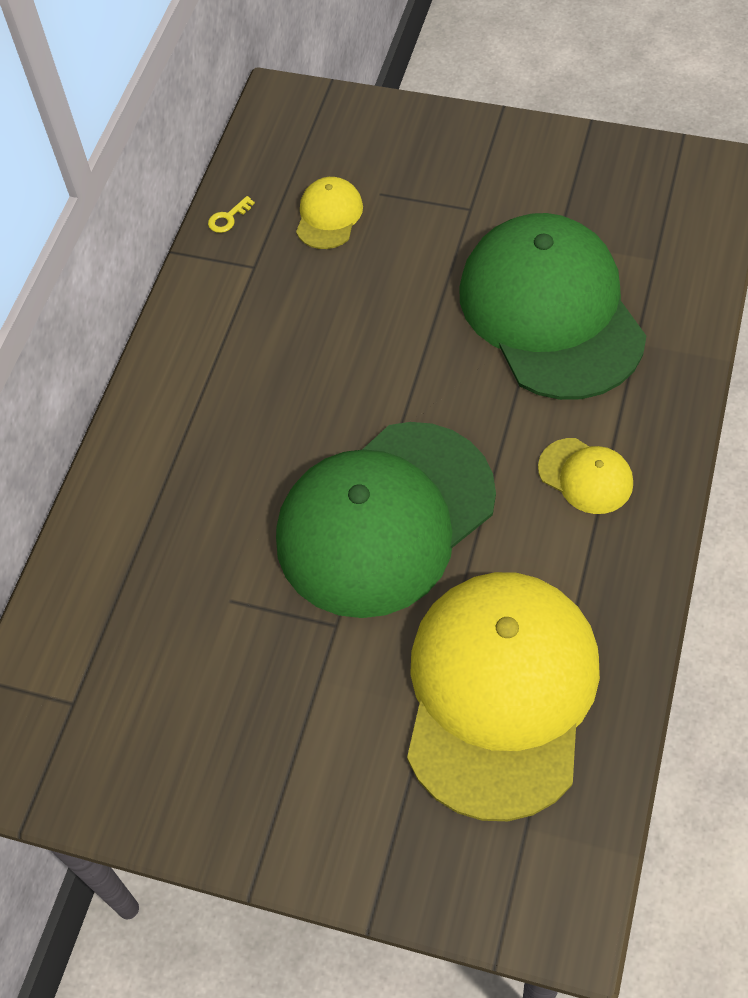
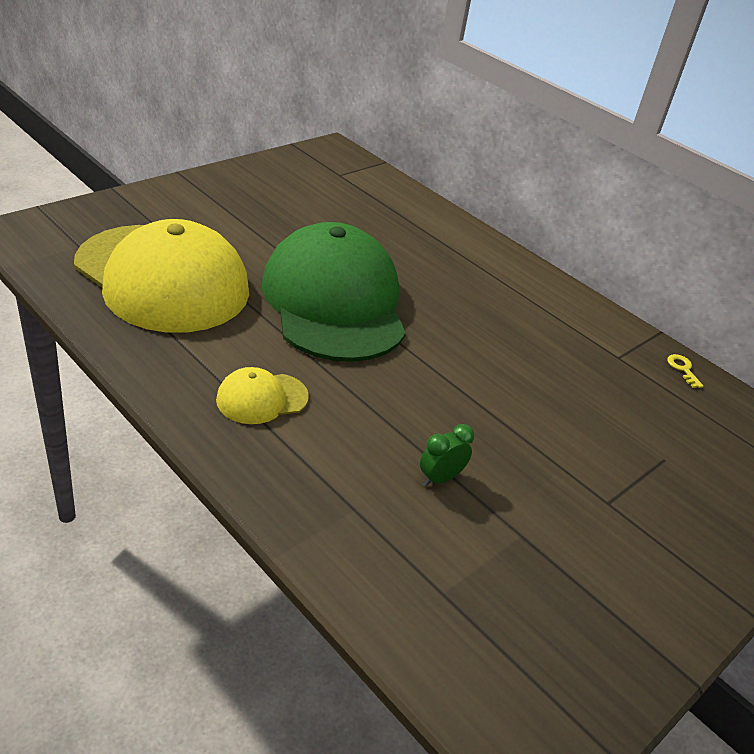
camera: 110 degrees right, 20 degrees down
(329, 216) = (653, 417): yellow cap -> none
(551, 312) = (440, 478): green cap -> green clock

